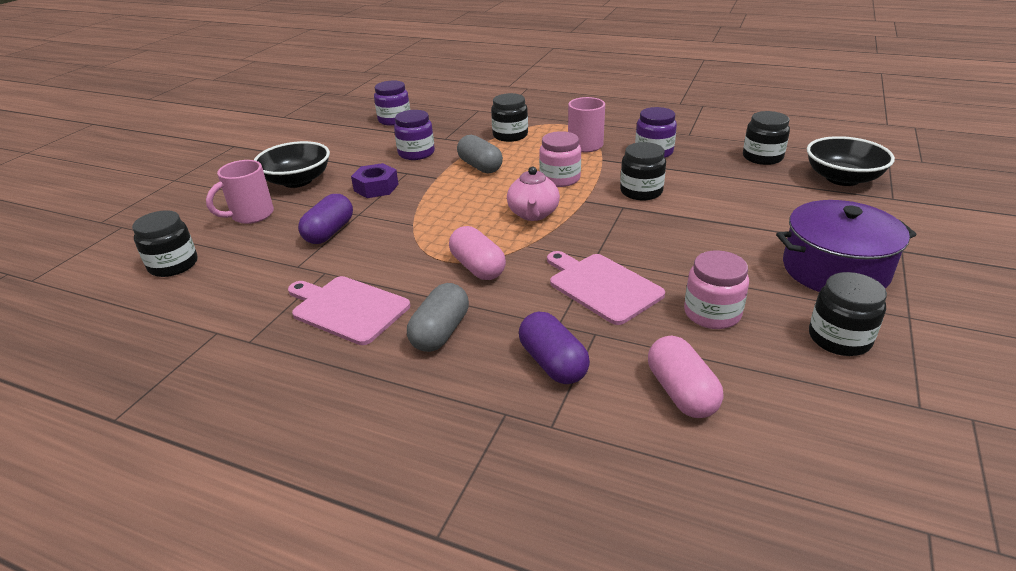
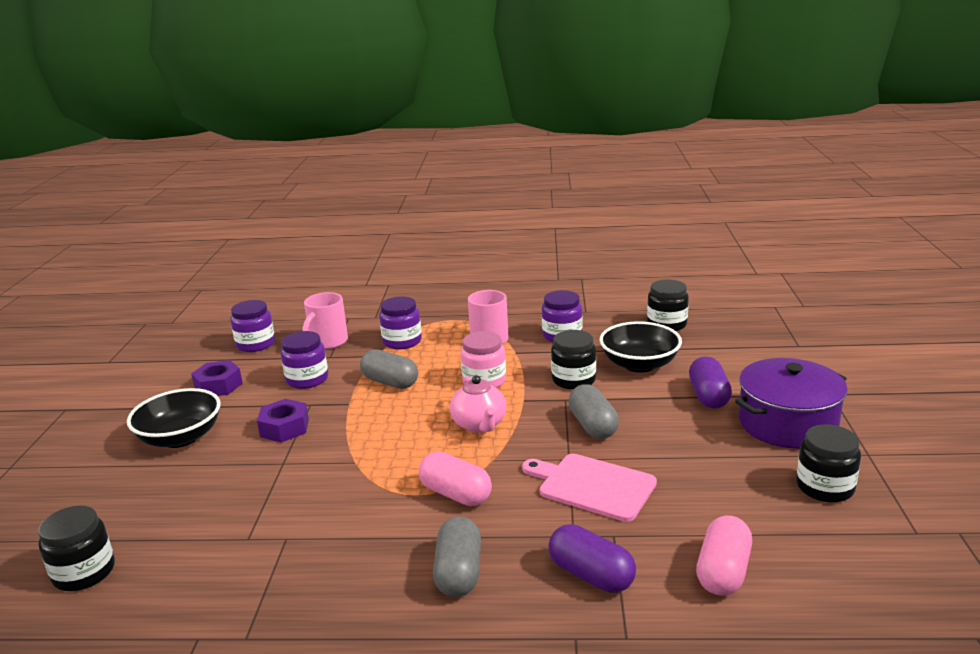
camera: 20 degrees left, 10 degrees down
(251, 215) = (148, 491): pink mug -> pink mug (328, 342)
(329, 232) = (261, 491): purple capsule -> purple capsule (709, 396)
(347, 308) = (339, 572): pink cutting board -> none
(348, 147) = (218, 386): none -> purple nut
(510, 135) = (402, 341): black jar -> purple jar
(634, 234) = (593, 426): none -> grey capsule
(681, 392) = (723, 572): pink capsule -> pink capsule turned 60 degrees clockwise
(712, 313) = (707, 489): pink jar -> none
(842, 178) = (747, 334): black bowl -> black bowl (639, 364)

